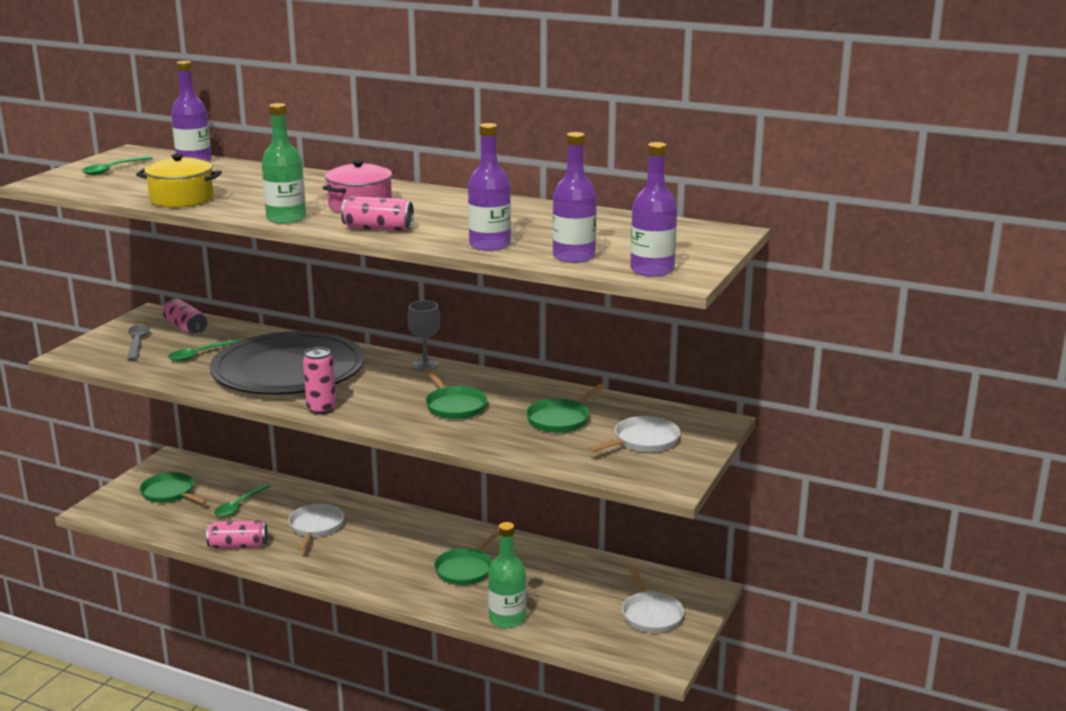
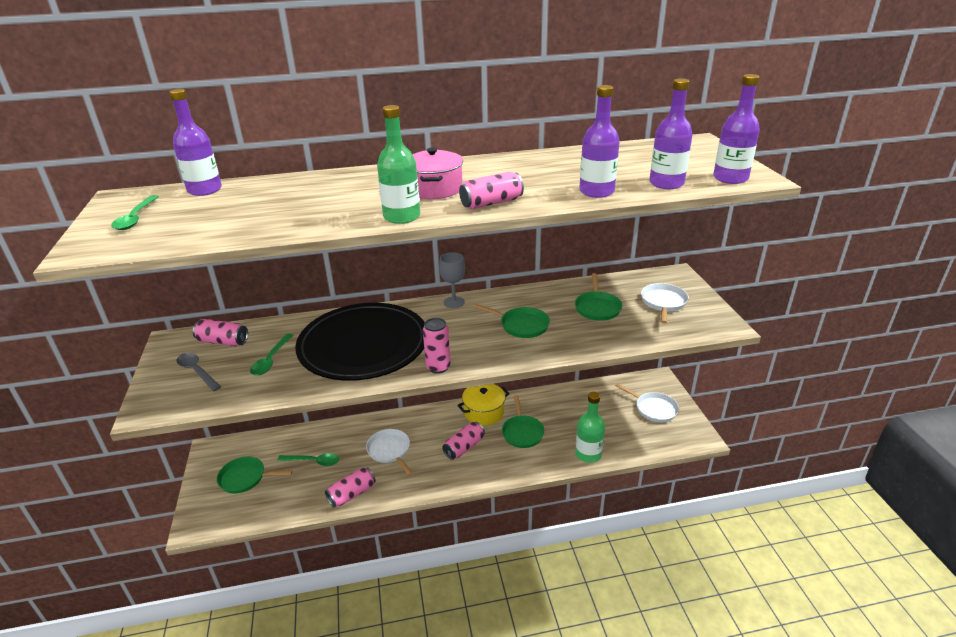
camera: 35 degrees left, 10 degrees up
(182, 199) = (268, 227): yellow pot -> yellow pot (484, 412)
(239, 505) = (313, 461): green spoon -> green spoon turned 75 degrees counterclockwise
(389, 555) = (464, 447): none -> pink can

